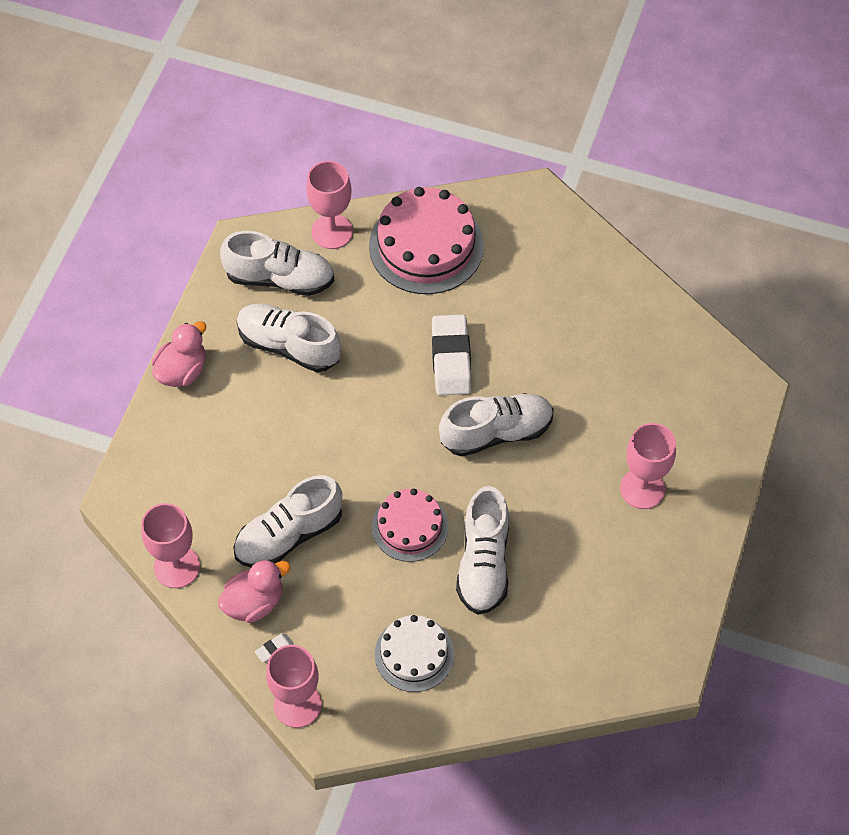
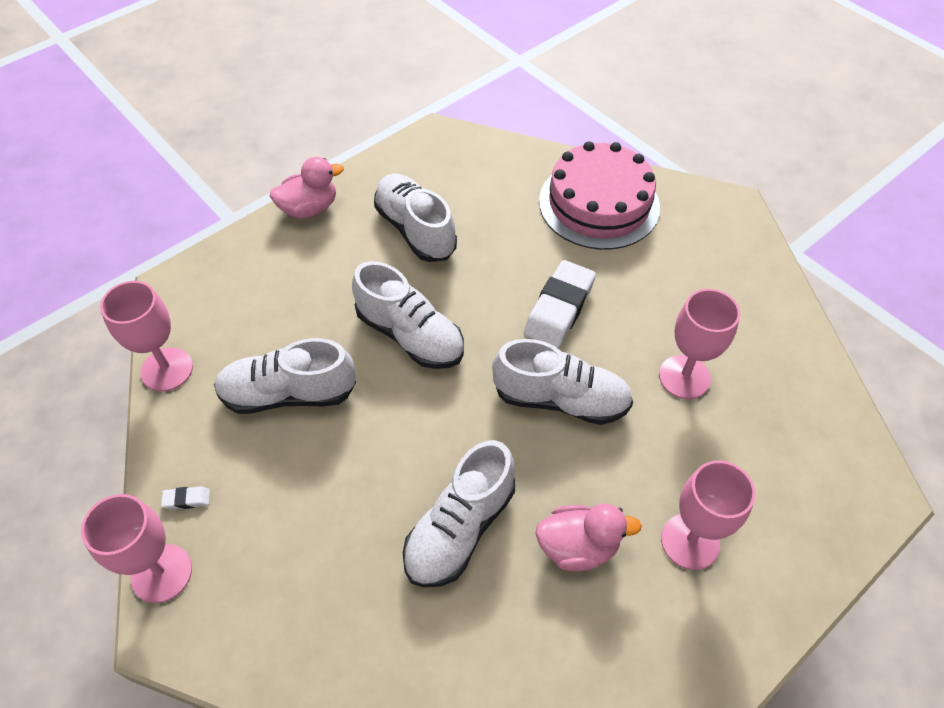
camera: 30 degrees right, 5 degrees down
(254, 602) = (206, 441): pink duck -> pink duck (578, 547)
(280, 278) = (448, 174): white shoe -> white shoe (410, 335)
(332, 231) = (520, 158): pink goblet -> pink goblet (684, 377)
(410, 526) = (409, 448): pink cake -> none
(414, 654) = (318, 588): white cake -> none

